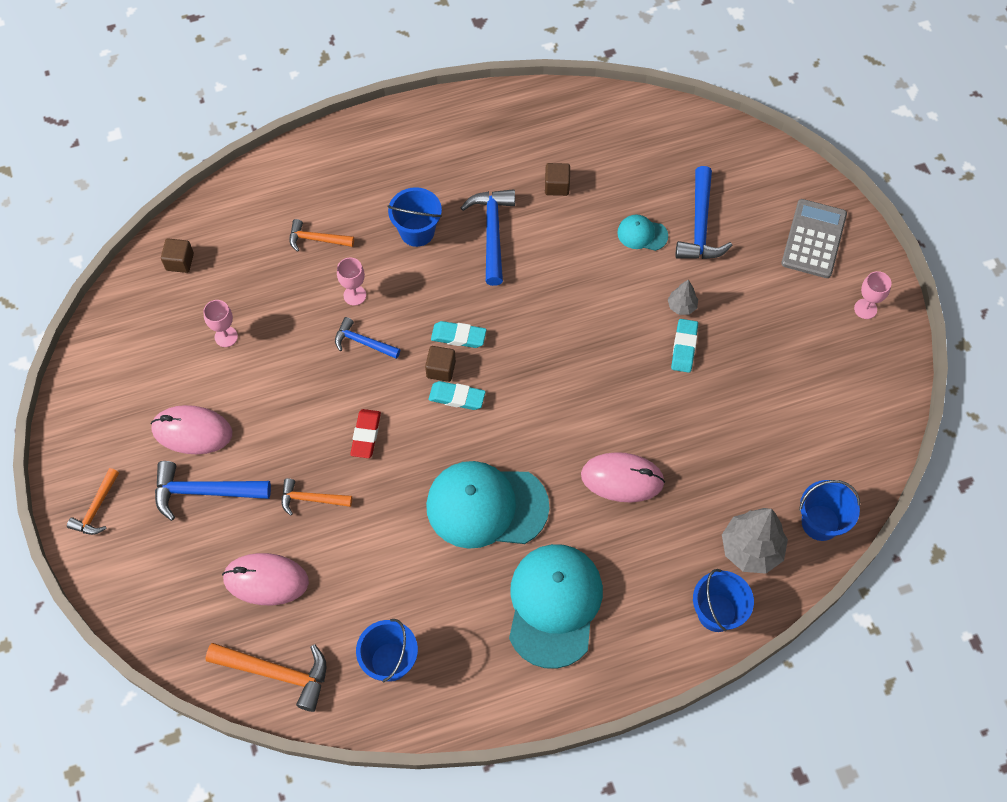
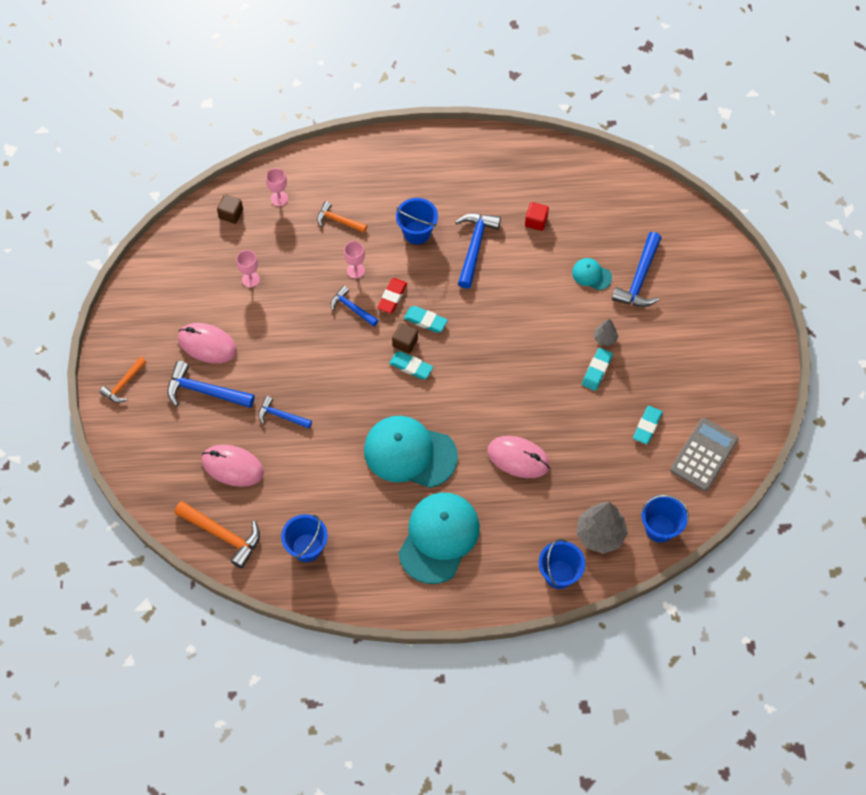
camera: 15 degrees right, 0 degrees up
(311, 499) = (281, 416): orange hammer -> blue hammer
(366, 435) = (335, 378): red eraser -> red eraser (392, 297)
(557, 186) = (536, 221): brown cube -> red cube
(765, 400) = (647, 426): none -> turquoise eraser
(813, 239) = (726, 310): grey calculator -> grey calculator (704, 454)
(865, 309) = (749, 374): pink goblet -> pink goblet (279, 198)

